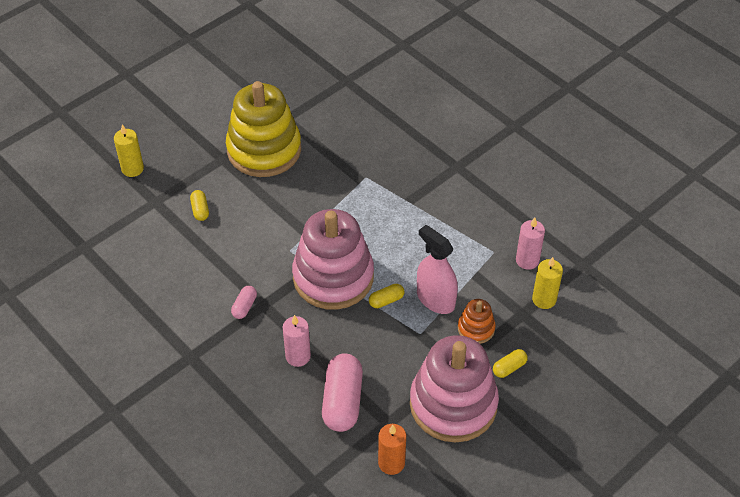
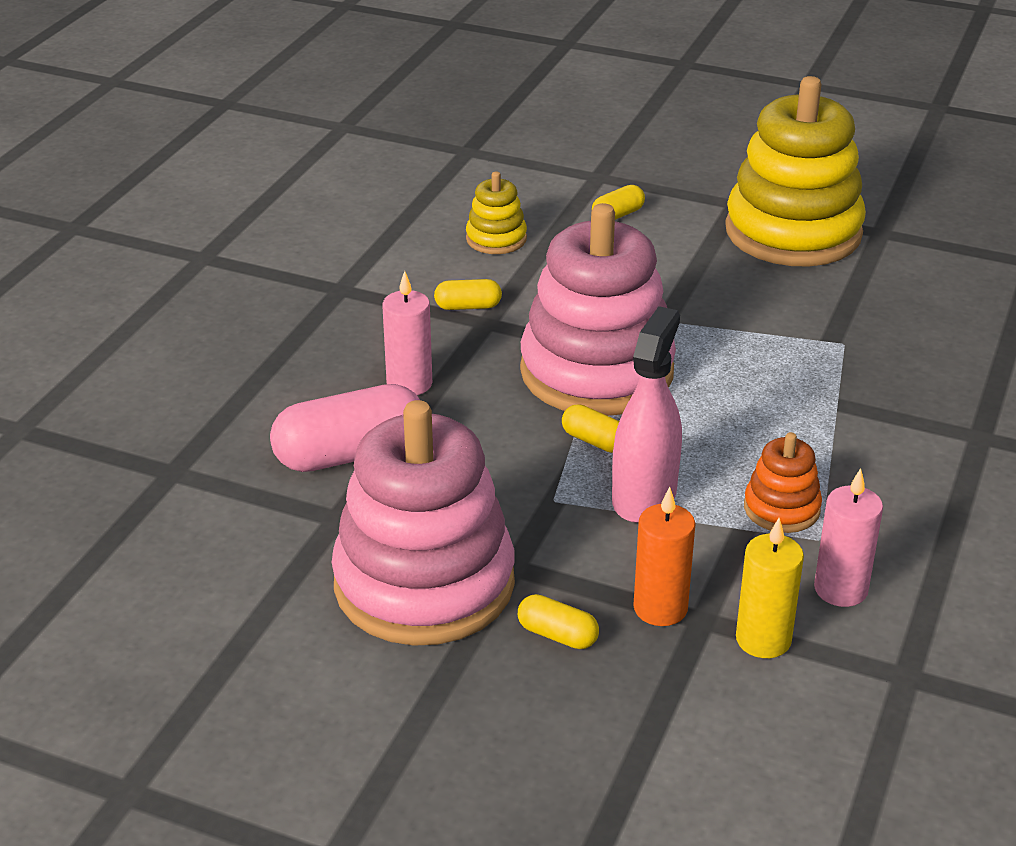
camera: 65 degrees right, 15 degrees down
(132, 169) = (639, 142): yellow candle -> none
(187, 270) = (496, 239): none -> yellow stacking toy
(244, 307) = (468, 306): pink capsule -> yellow capsule
(391, 463) = (255, 544): orange candle -> orange candle (660, 608)
(476, 328) = (617, 565): orange stacking toy -> orange stacking toy (781, 508)

